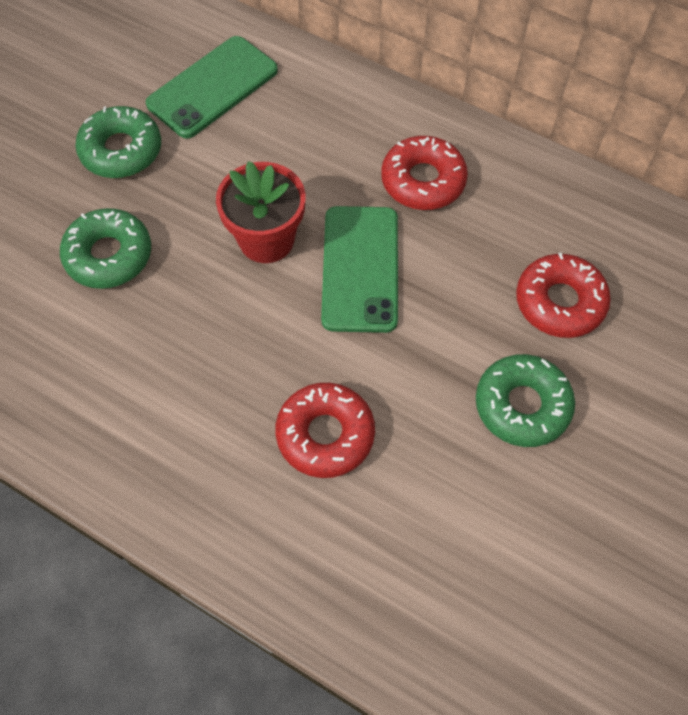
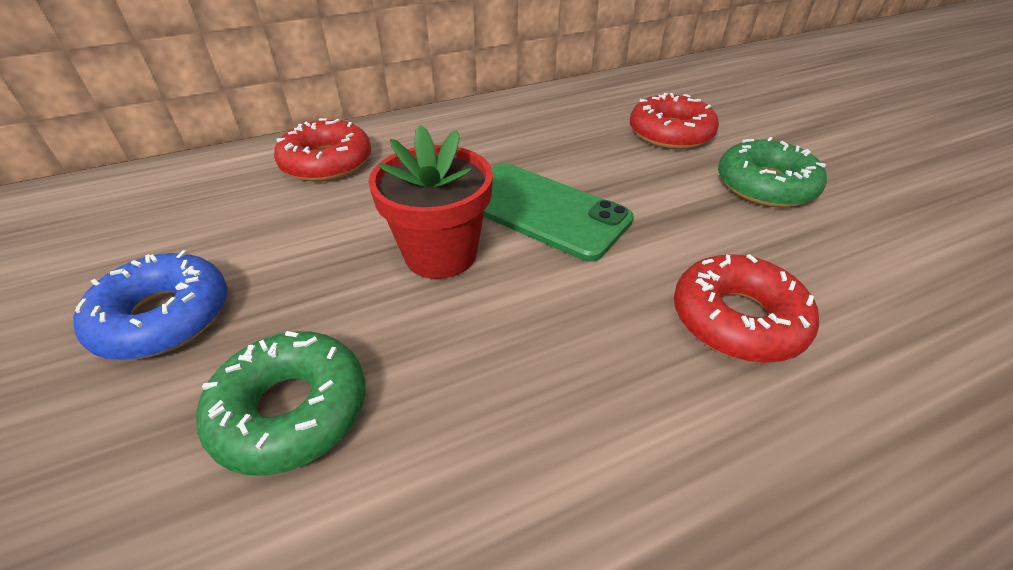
camera: 55 degrees left, 20 degrees down
(121, 150) = (163, 317): green donut -> blue donut
(213, 87) = (211, 210): green phone -> none
(423, 181) = (487, 144): red donut -> red donut (327, 162)

